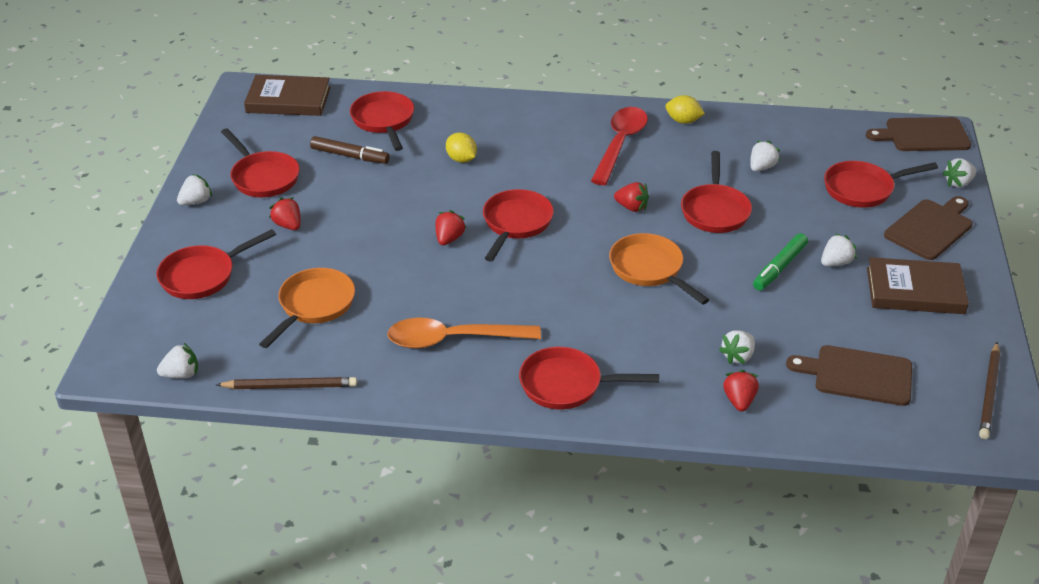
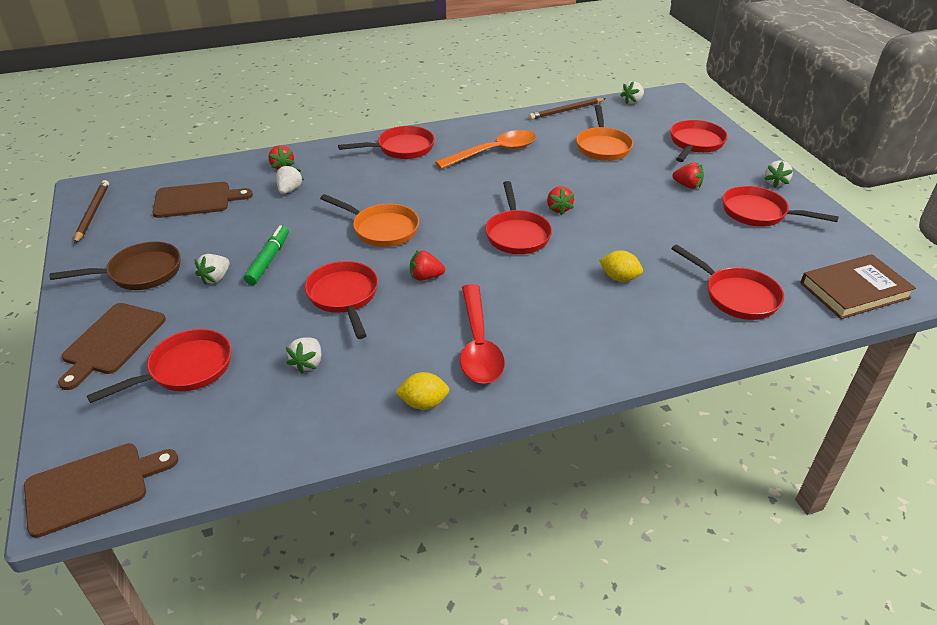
camera: 155 degrees right, 0 degrees up
(350, 156) = (718, 251): brown marker -> none
(915, 290) = (140, 273): brown book -> brown pan
(958, 183) = (62, 414): white strawberry -> none

